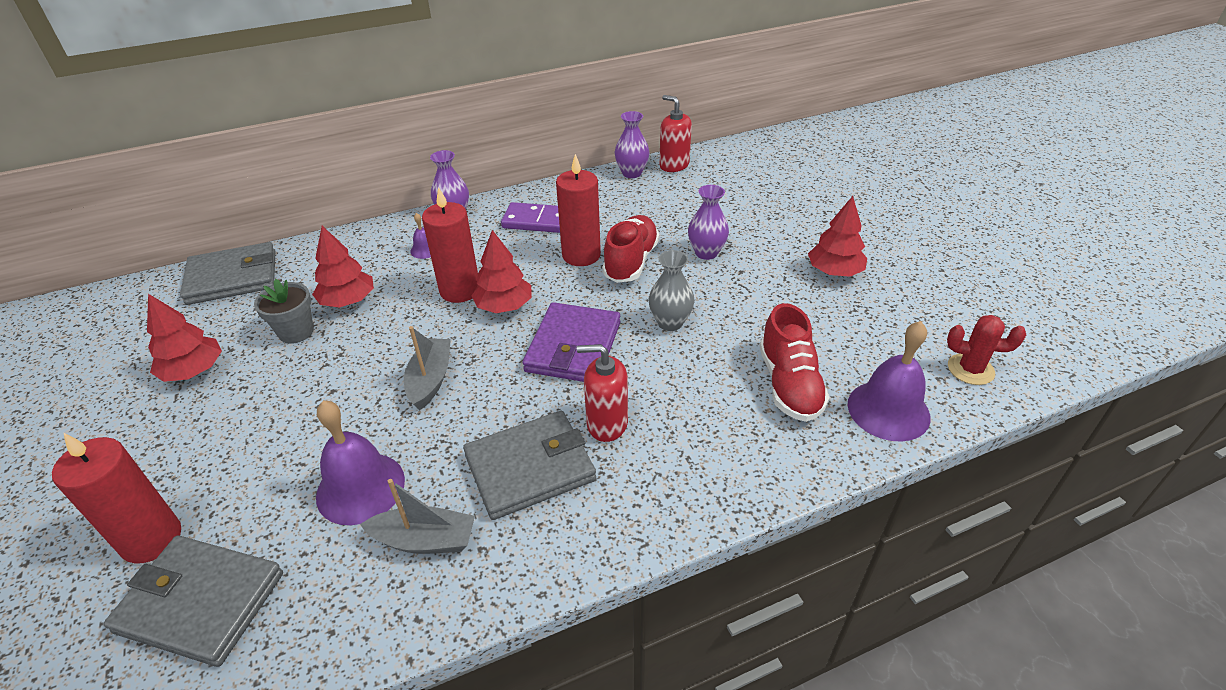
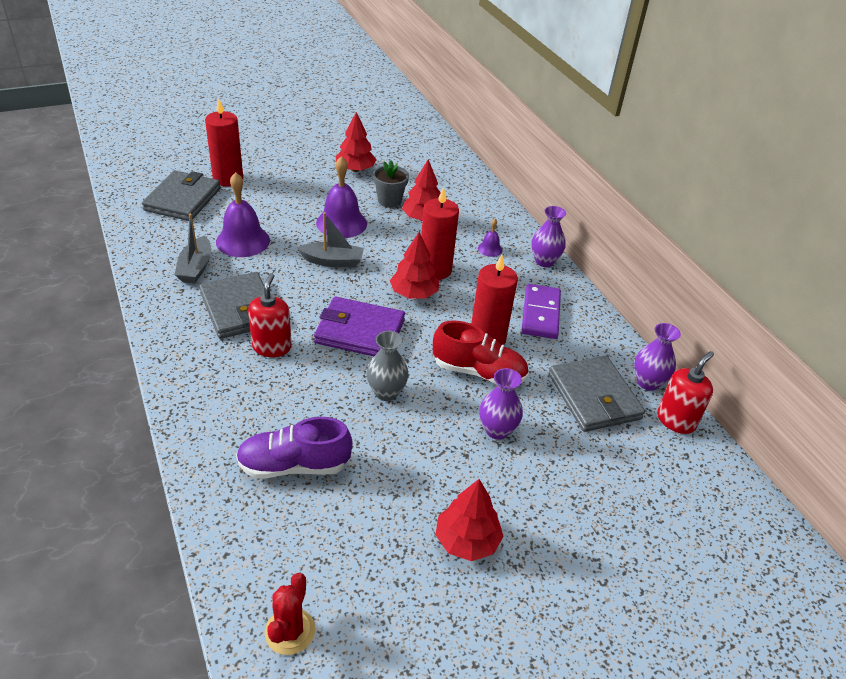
camera: 85 degrees right, 0 degrees up
(232, 278) = (450, 168): grey wallet -> grey wallet (594, 397)
(789, 384) = (294, 465): red shoe -> purple shoe
(888, 410) = (247, 535): purple bell -> purple bell (341, 223)

